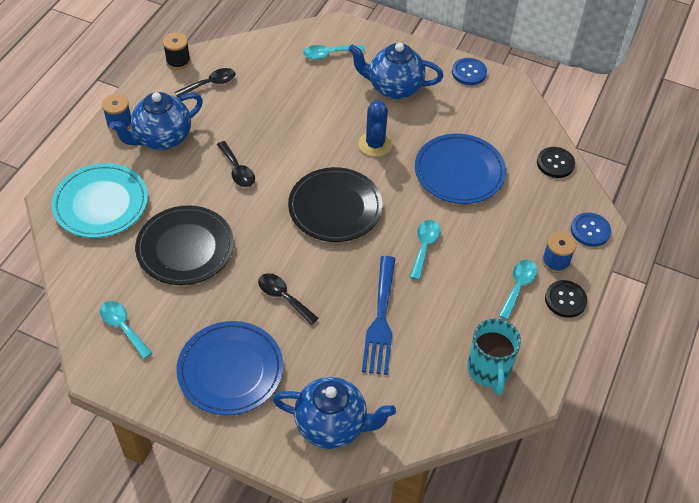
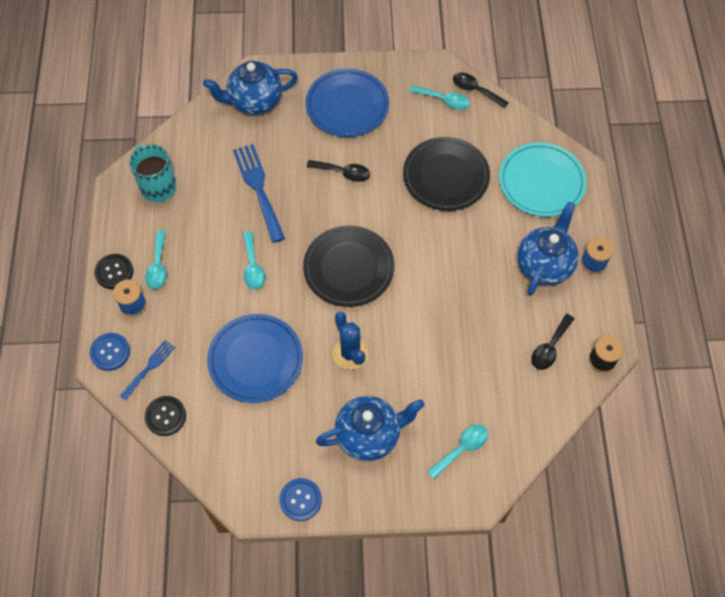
camera: 155 degrees right, 10 degrees up
(237, 170) = (456, 265): black spoon -> black spoon (475, 90)
(557, 204) = (149, 368): none -> blue fork

